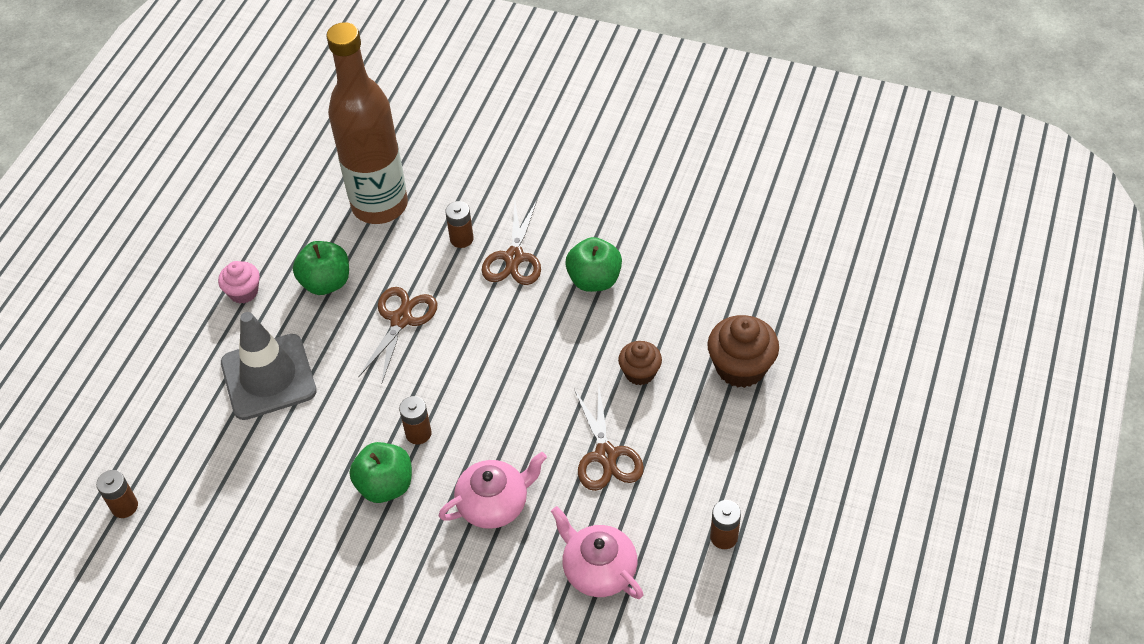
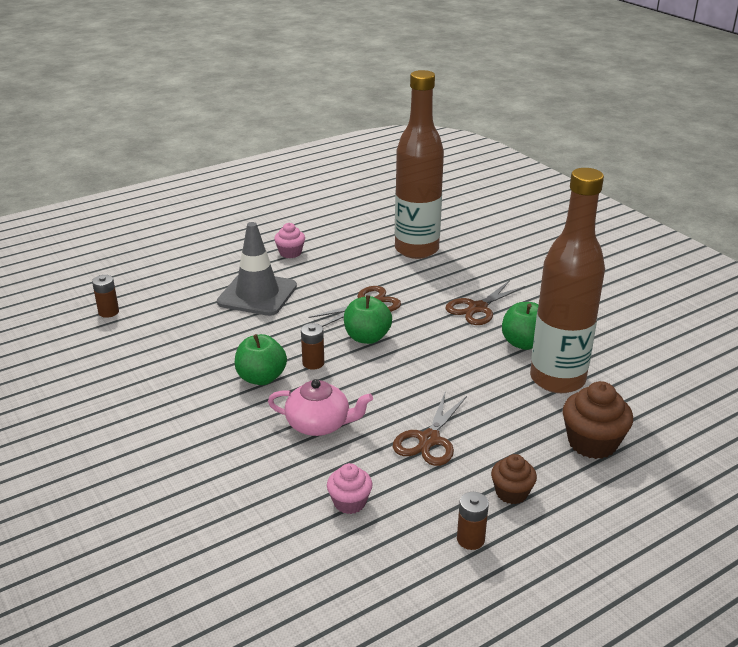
camera: 35 degrees right, 20 degrees down
(326, 282) = (342, 269): green apple -> green apple (367, 337)
(461, 239) = (452, 285): brown battery -> none
(598, 569) = (349, 502): pink teapot -> pink cupcake
(640, 372) = (505, 407): brown cupcake -> brown cupcake (511, 493)
(658, 309) = (557, 379): none -> brown bottle

